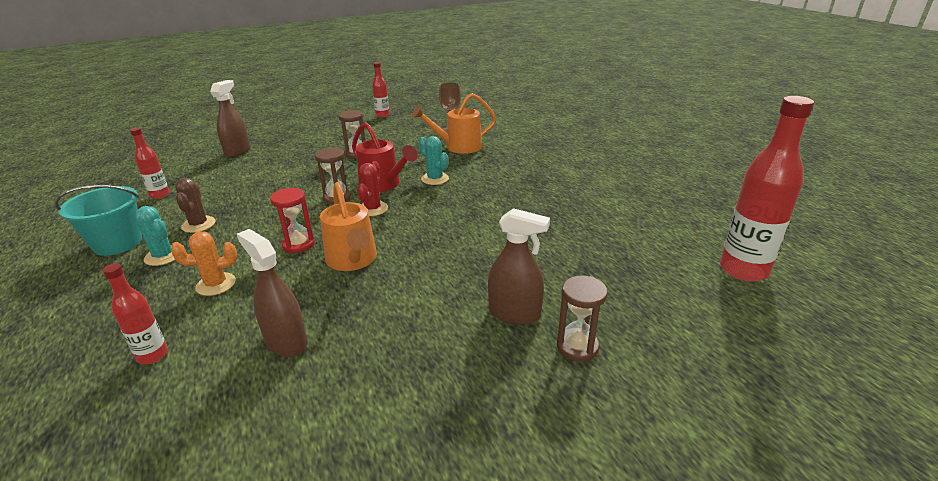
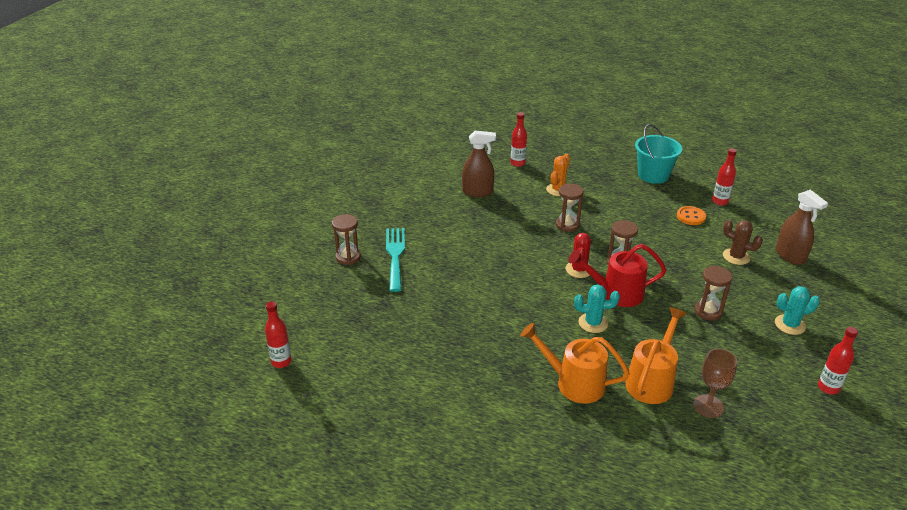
camera: 135 degrees right, 5 degrees up
(163, 256) = (615, 184): turquoise cactus -> turquoise cactus (790, 325)
(198, 224) = (646, 203): brown cactus -> brown cactus (736, 257)
(208, 197) = (691, 217): none -> orange button
(298, 244) = (567, 225): red hourglass -> brown hourglass
(353, 260) = (521, 234): orange watering can -> orange watering can (574, 383)
(372, 209) = (579, 269): red cactus -> red cactus turned 45 degrees clockwise
(514, 313) = (395, 255): brown spray bottle -> turquoise fork
(743, 270) = (281, 361): red bottle -> red bottle, size x0.52

